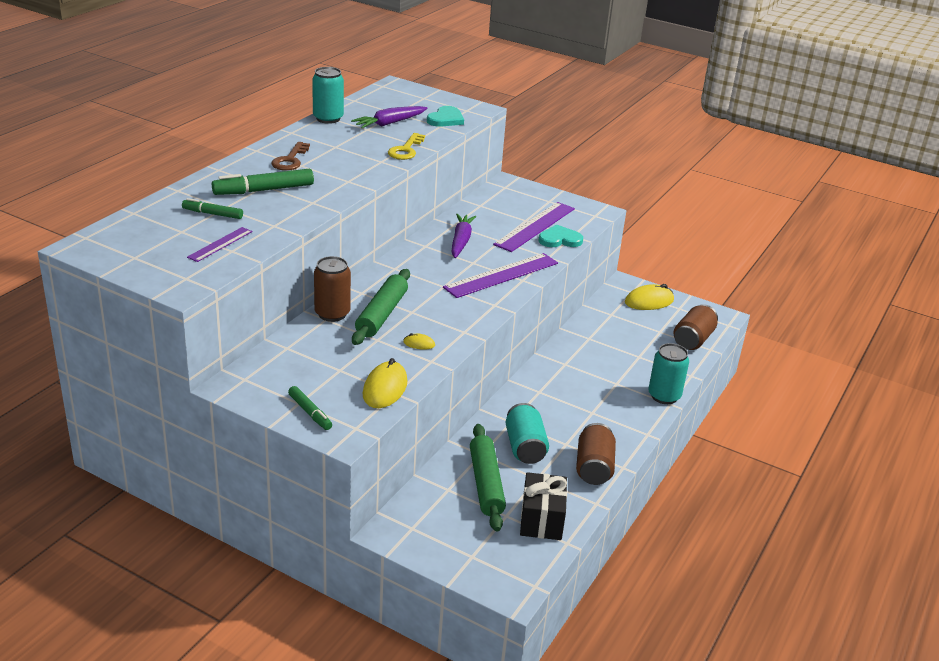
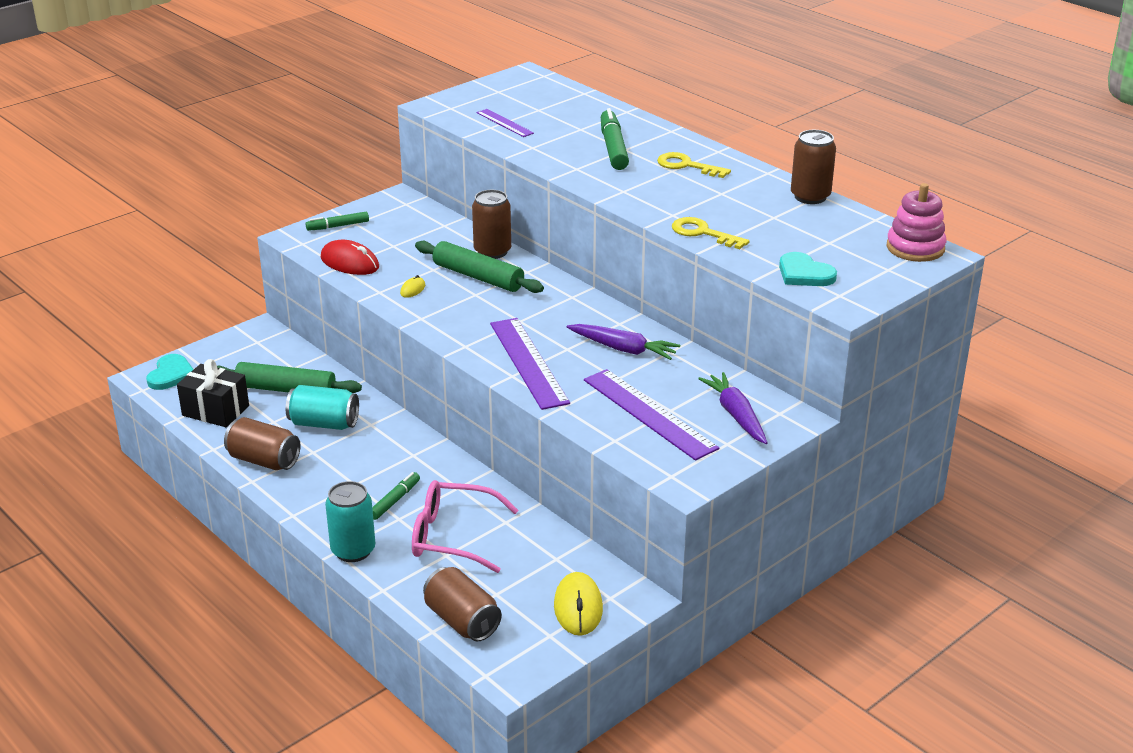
camera: 110 degrees right, 0 degrees up
(213, 214) = (568, 123): green marker -> green marker (394, 501)
(290, 160) = (686, 166): brown key -> yellow key
(328, 118) = (810, 197): turquoise can -> brown can
(385, 388) = (350, 263): yellow mouse -> red mouse
(389, 123) = (792, 233): purple carrot -> purple carrot (736, 415)
(390, 90) = (915, 248): none -> pink stacking toy
(559, 239) = (605, 426): turquoise heart -> turquoise heart (171, 374)
(619, 357) = (452, 536): none -> pink glasses

